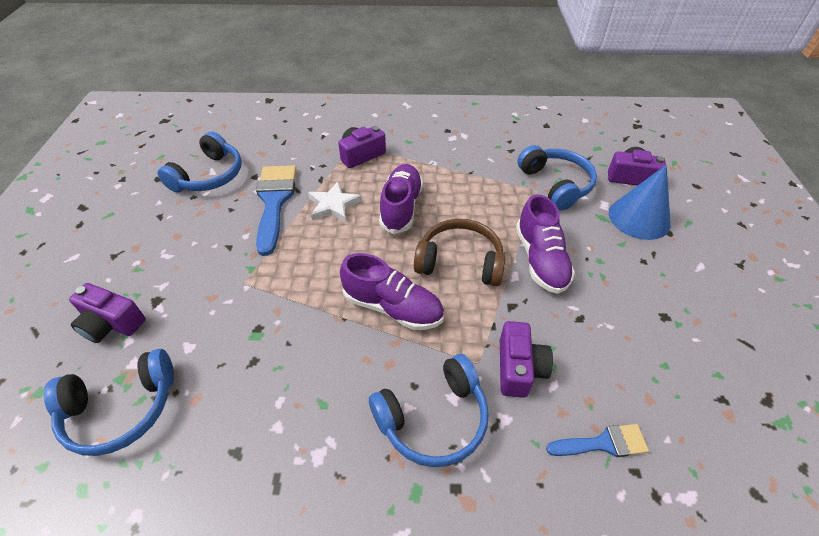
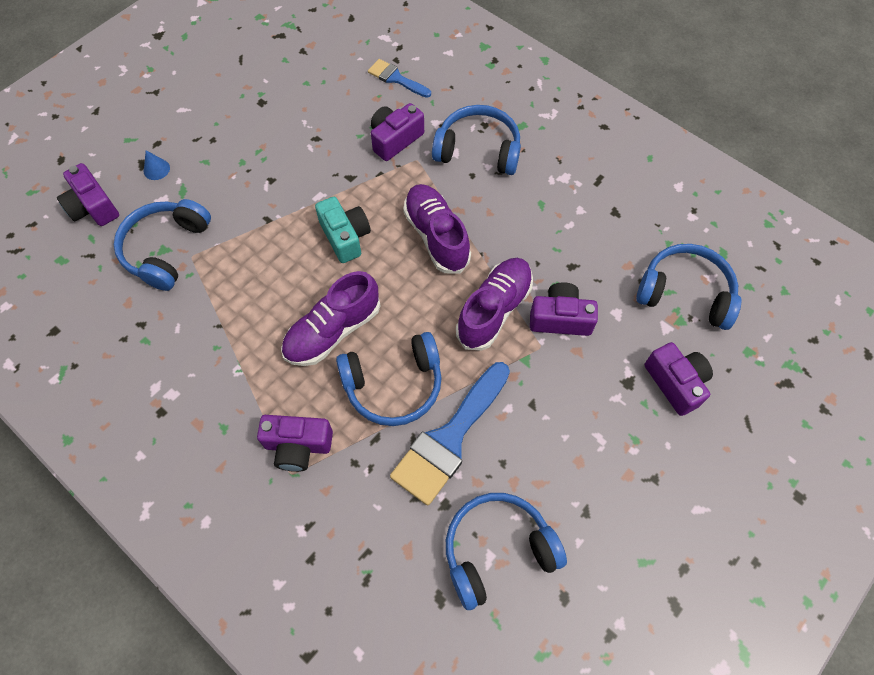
camera: 140 degrees left, 15 degrees up
(239, 311) = (560, 318): none -> purple camera
(333, 205) = (394, 385): white star -> blue headphones
(460, 262) = (345, 237): brown headphones -> turquoise camera
(540, 260) = (283, 193): purple shoe -> purple shoe (494, 310)
(639, 218) = (156, 169): blue cone -> blue cone, size x0.40

